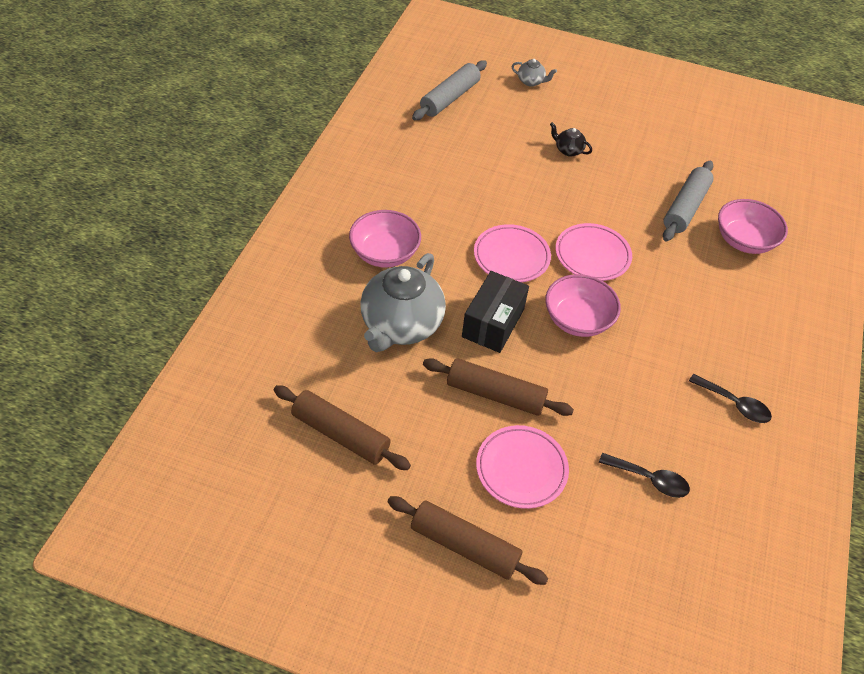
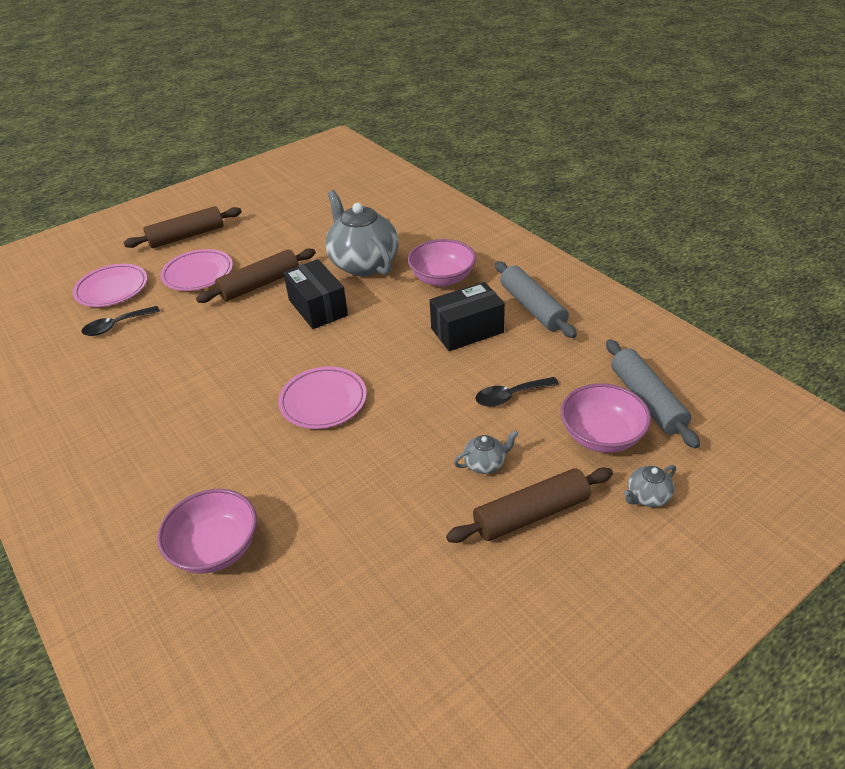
camera: 130 degrees right, 10 degrees down
(340, 434) = (307, 216): brown rolling pin -> brown rolling pin (531, 514)
(446, 208) = (467, 330): none -> black box
(511, 257) = (373, 346): pink plate -> pink plate (112, 289)
(568, 150) = (485, 464): black teapot -> grey teapot
(577, 320) = (270, 355): pink bowl -> pink bowl (601, 436)
(685, 208) = (309, 523): grey rolling pin -> grey rolling pin (532, 307)
(734, 404) = (95, 407): black spoon -> black spoon (510, 396)

